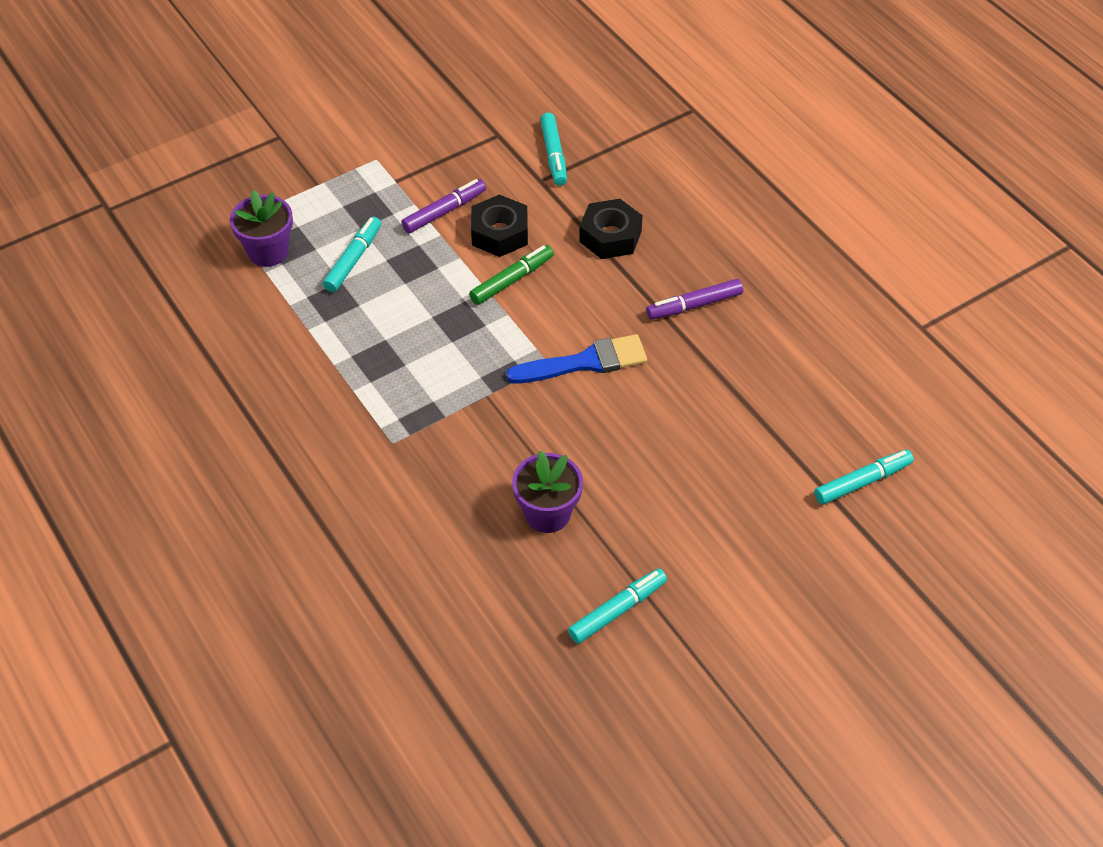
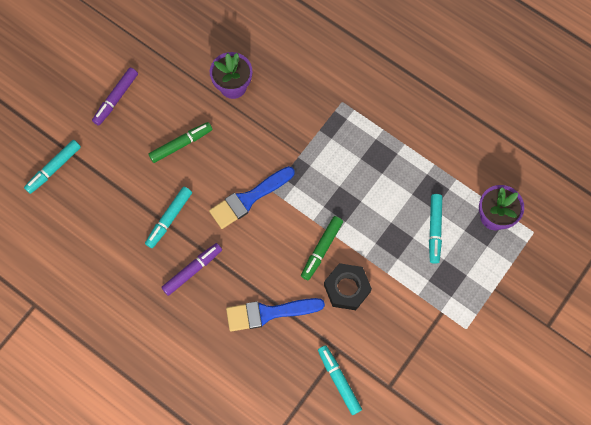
camera: 160 degrees right, 20 degrees up
(444, 212) = (394, 294): purple marker -> purple marker (116, 98)
(610, 236) = (269, 313): black nut -> blue brush
(617, 610) = (174, 41): turquoise marker -> turquoise marker (169, 218)
(658, 457) = (181, 144): none -> green marker

